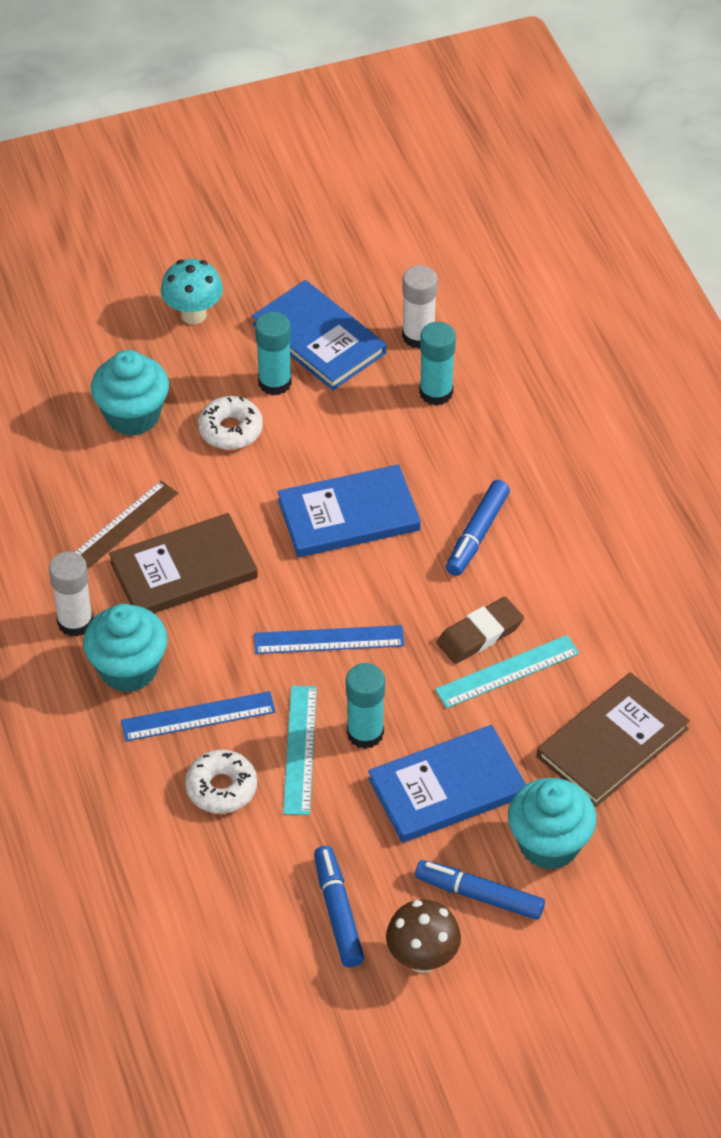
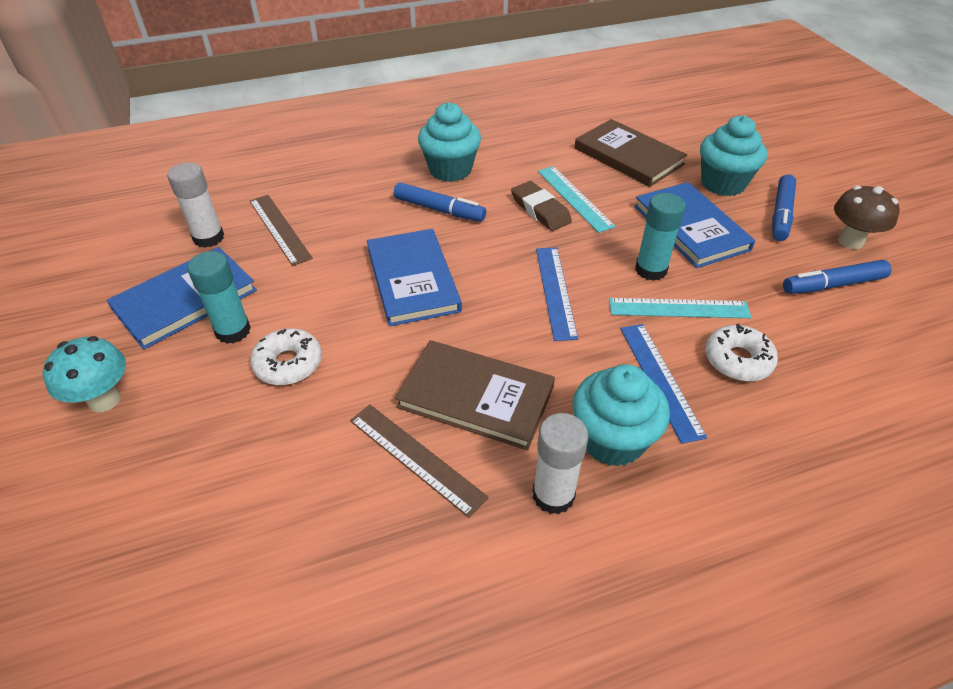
camera: 90 degrees left, 5 degrees down
(133, 415) = (244, 452): turquoise cupcake -> turquoise cupcake (450, 170)
(183, 570) = (476, 397): brown book -> brown book turned 45 degrees counterclockwise
(436, 392) = (279, 229): turquoise glue stick -> brown ruler

